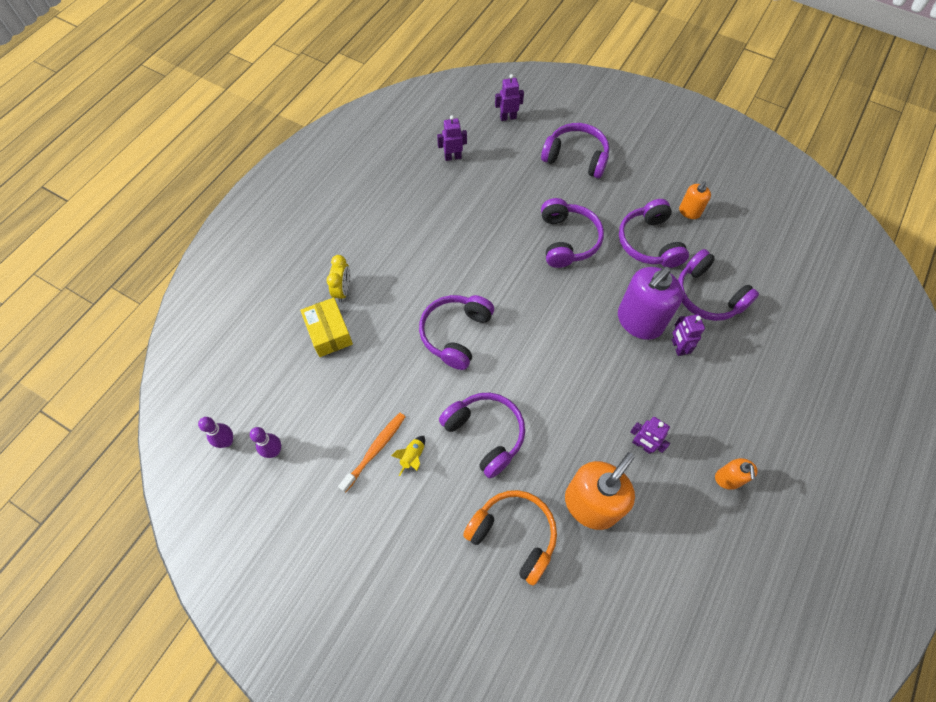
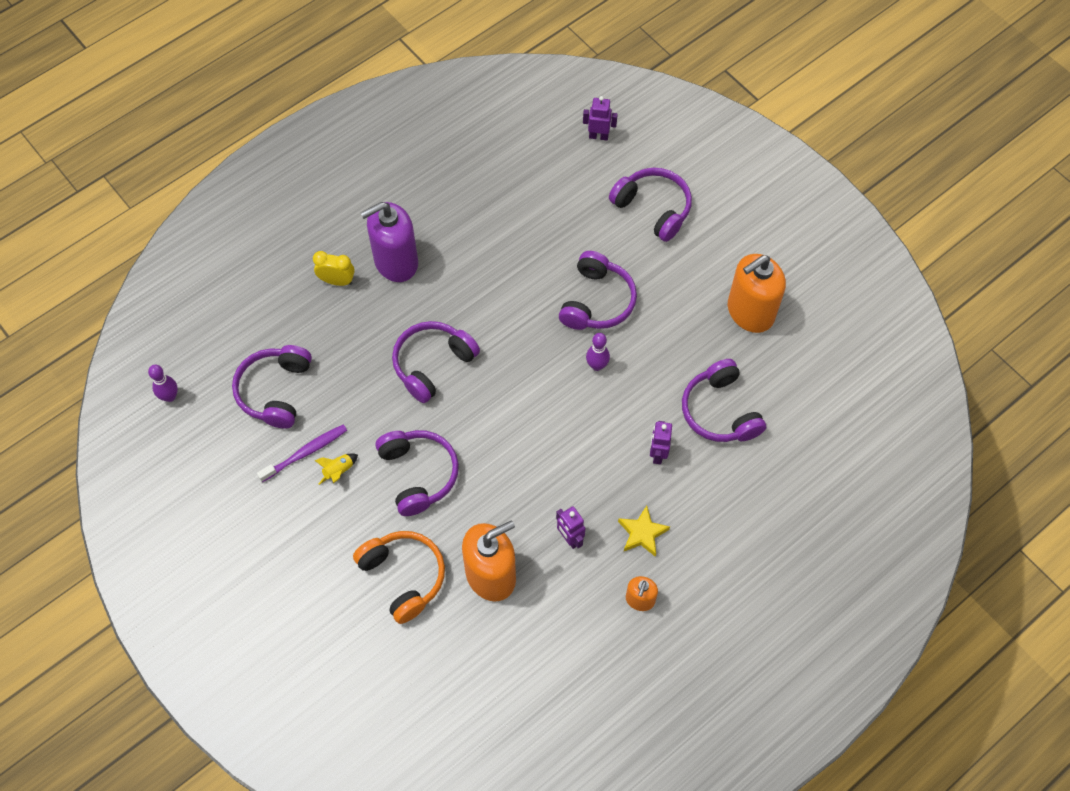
camera: 20 degrees right, 0 degrees up
(274, 451) = (210, 421): purple bowling pin -> purple bowling pin (597, 365)
(329, 333) = (306, 321): yellow box -> none
(343, 290) = (337, 281): yellow clock -> yellow clock turned 105 degrees counterclockwise
(375, 450) = (305, 452): orange toothbrush -> purple toothbrush
(453, 157) = (515, 166): purple robot -> none
(639, 321) = (631, 414): purple soap dispenser -> purple soap dispenser (396, 262)
(649, 243) = (686, 333): purple headphones -> purple headphones (275, 391)
(689, 212) = (750, 312): orange soap dispenser -> orange soap dispenser, size x1.98
(700, 419) = (642, 533): none -> yellow star

